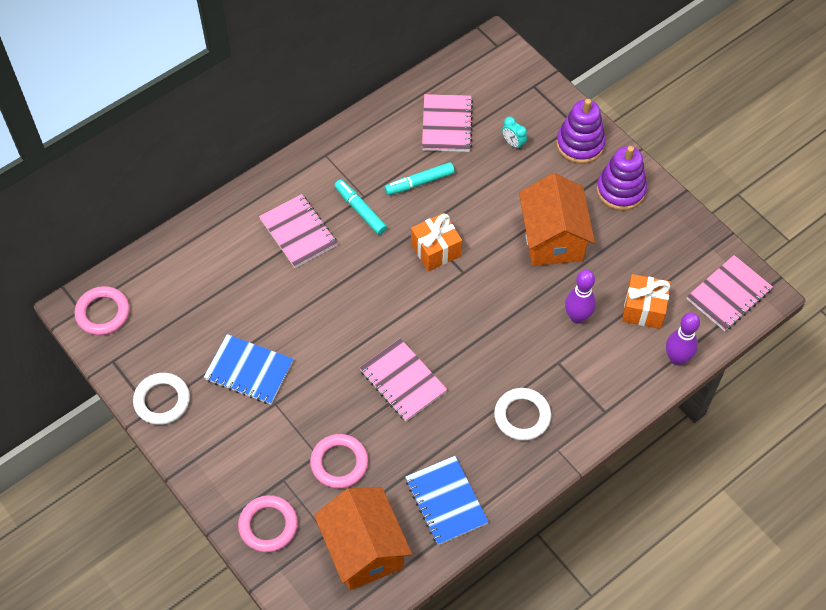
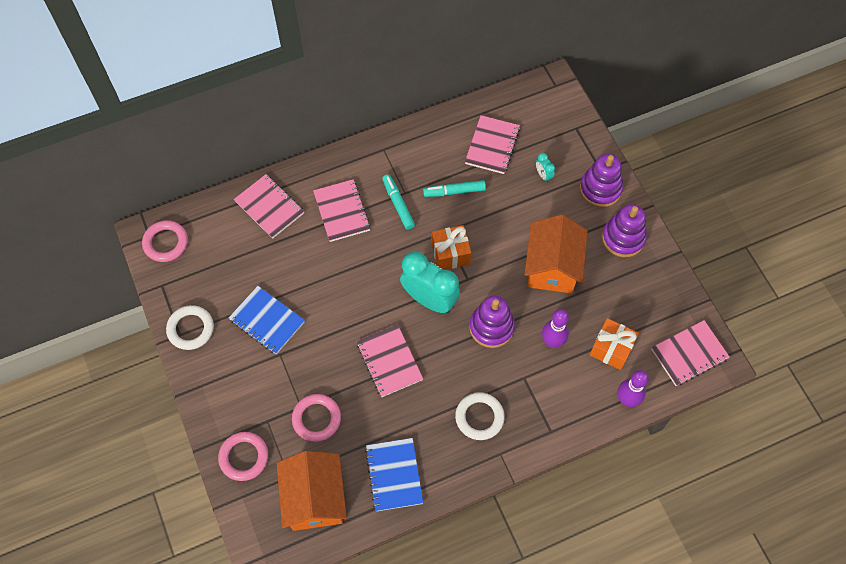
camera: 15 degrees right, 5 degrees up
(213, 246) = (269, 207): none -> pink notebook
(428, 304) = (429, 299): none -> turquoise clock
(506, 317) = (491, 327): none -> purple stacking toy

